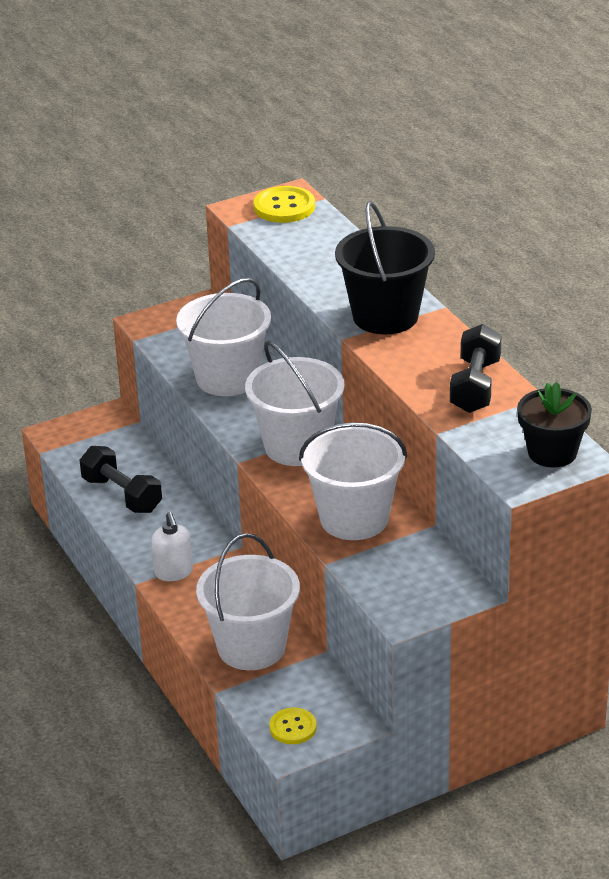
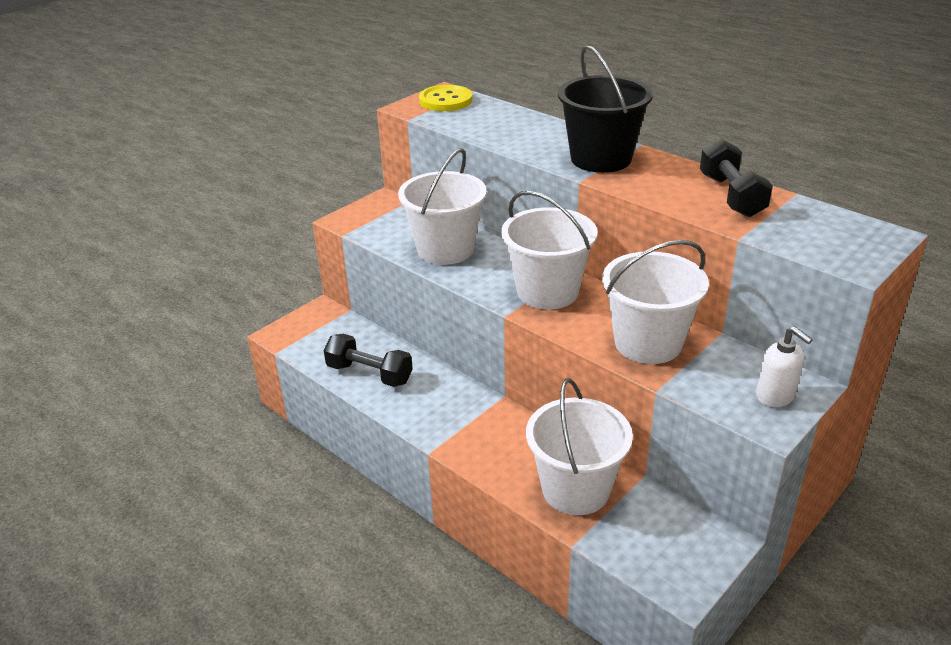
camera: 20 degrees left, 0 degrees up
(174, 572) = (458, 434): white soap dispenser -> white soap dispenser (775, 396)
(293, 727) = (671, 564): yellow button -> none
(552, 453) = (856, 235): black flower pot -> none

